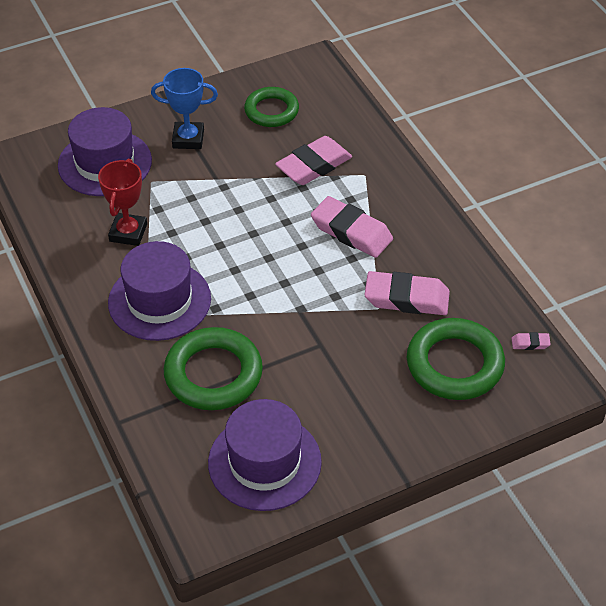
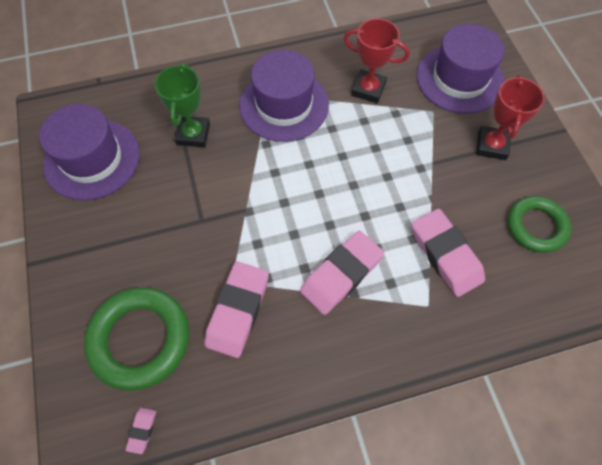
camera: 100 degrees right, 15 degrees up
(188, 139) = (491, 145): blue trophy -> red trophy
(213, 374) = (193, 134): green ring -> green trophy

